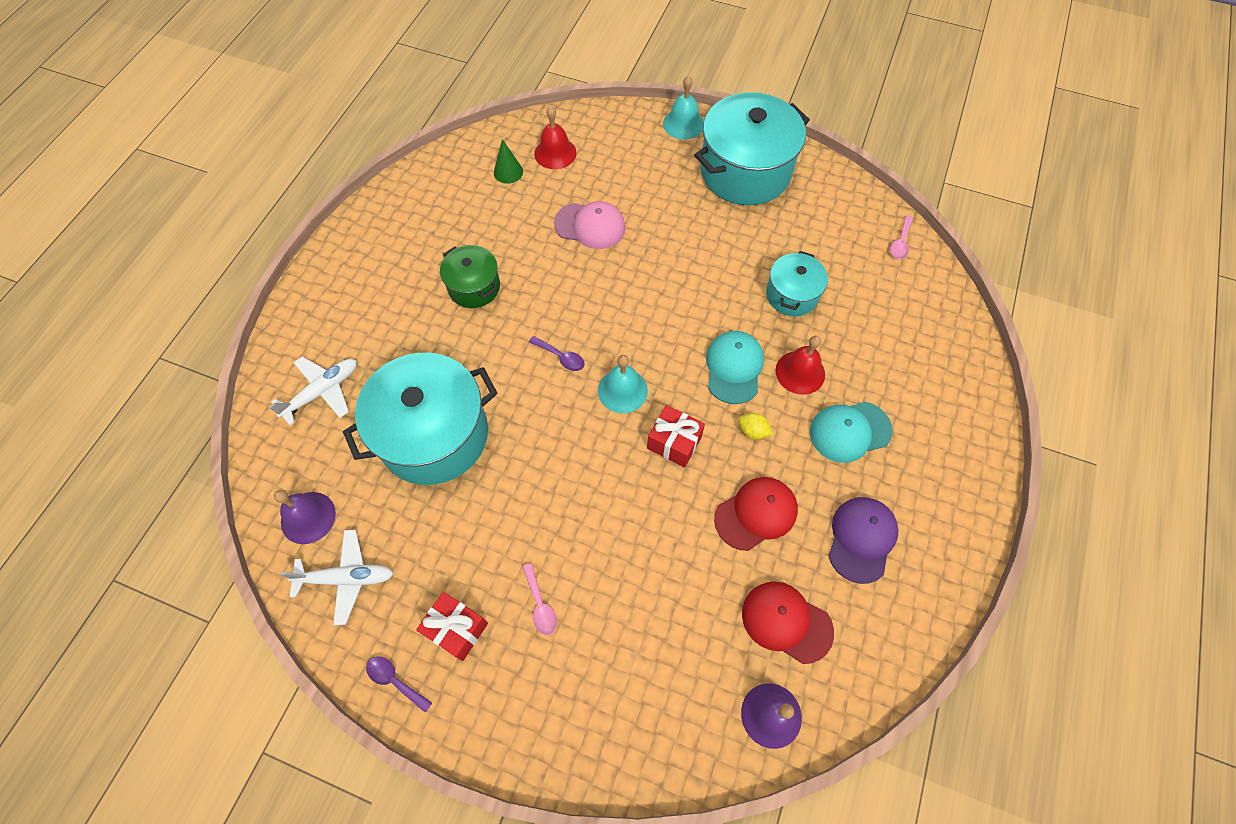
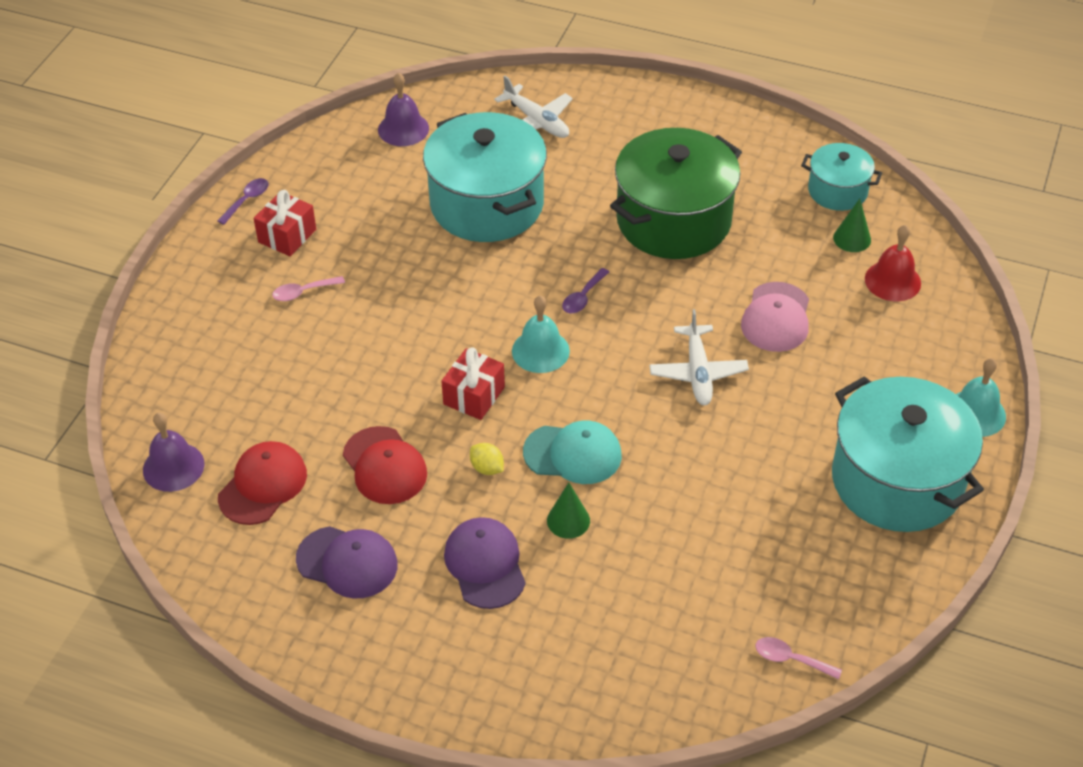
camera: 90 degrees right, 15 degrees down
(346, 578) = (343, 160): white plane -> white plane (698, 372)
(474, 287) = (673, 220): green pot -> green pot, size x1.89
(752, 431) = (487, 468): yellow lemon -> yellow lemon turned 75 degrees counterclockwise
(792, 295) = (686, 520): turquoise pot -> turquoise pot (837, 191)
(800, 372) = (568, 520): red bell -> green cone
(849, 431) = (485, 565): turquoise cap -> purple cap

